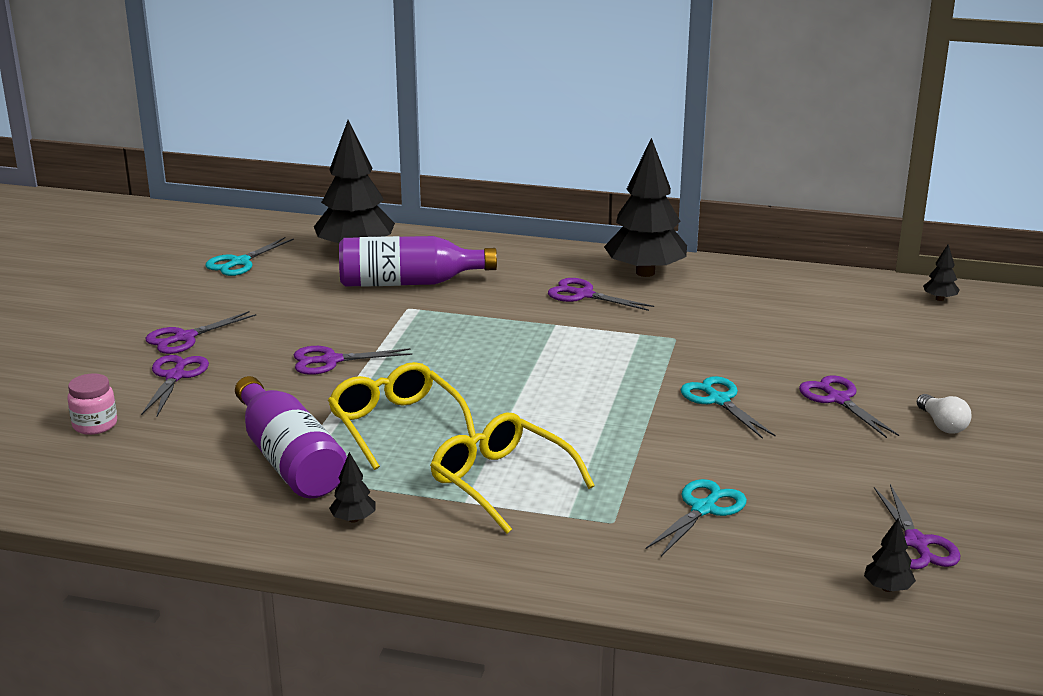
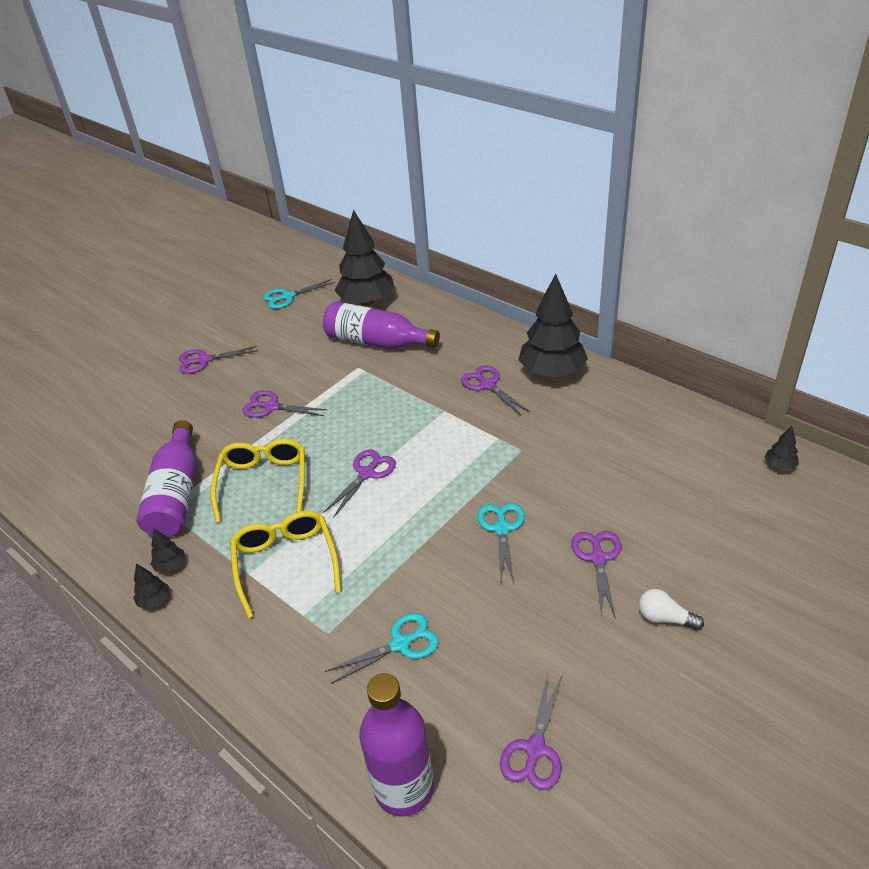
camera: 30 degrees right, 15 degrees up
(95, 425) = (98, 426): pink jar -> none
(175, 376) = (172, 395): purple scissors -> purple scissors (367, 473)
(820, 606) = (404, 788): none -> purple bottle
(887, 588) = (471, 791): black tree -> black tree (154, 600)
(942, 425) = (665, 618): white light bulb -> white light bulb turned 105 degrees clockwise

